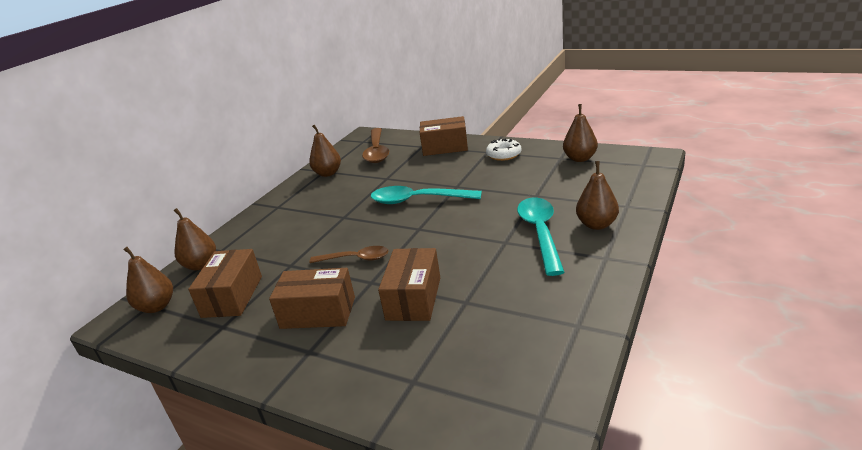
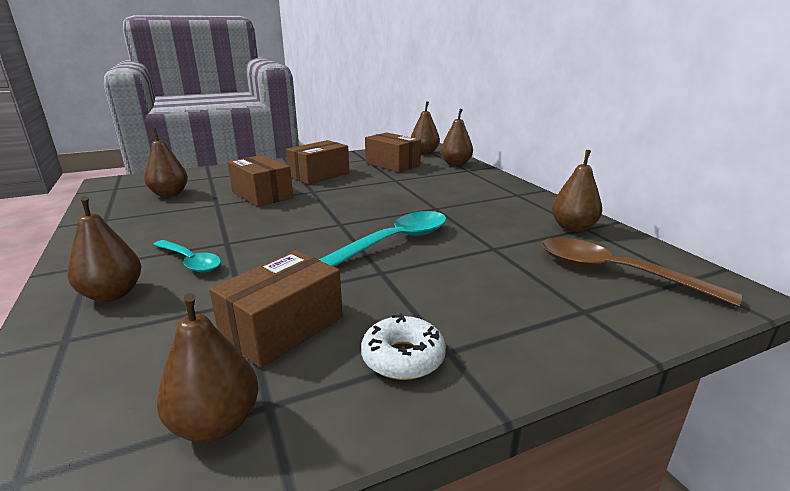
camera: 125 degrees right, 5 degrees down
(355, 259) = (353, 195): brown spoon -> none
(445, 147) = (543, 326): brown box -> brown box (283, 327)
(489, 353) = (170, 194): none -> brown pear
(540, 233) = (190, 261): turquoise spoon -> turquoise spoon, size x0.63

